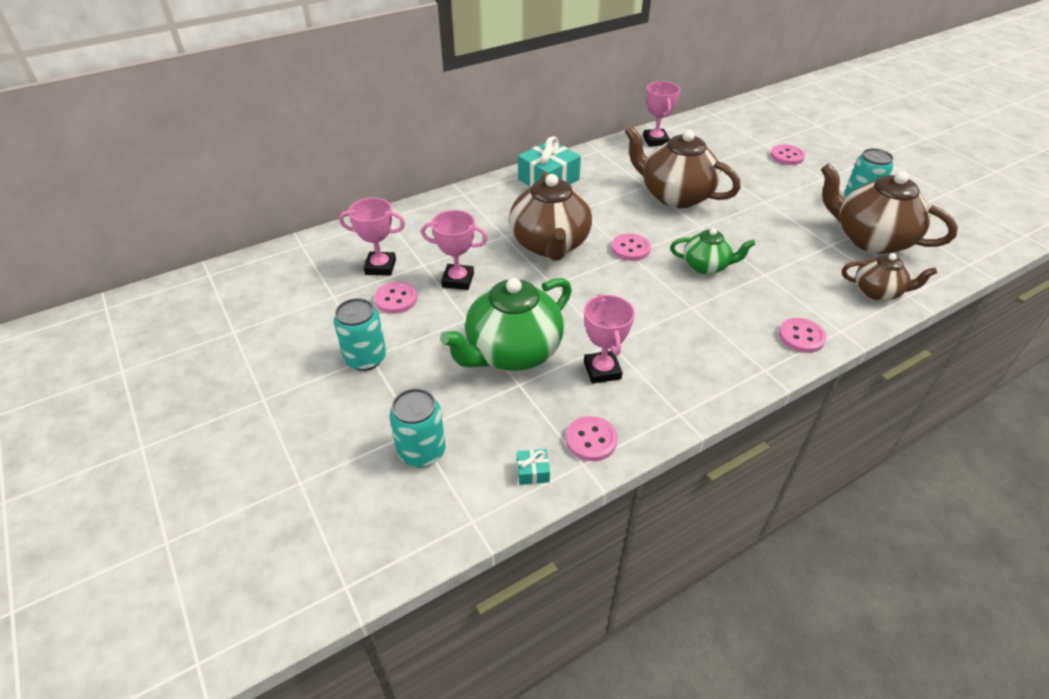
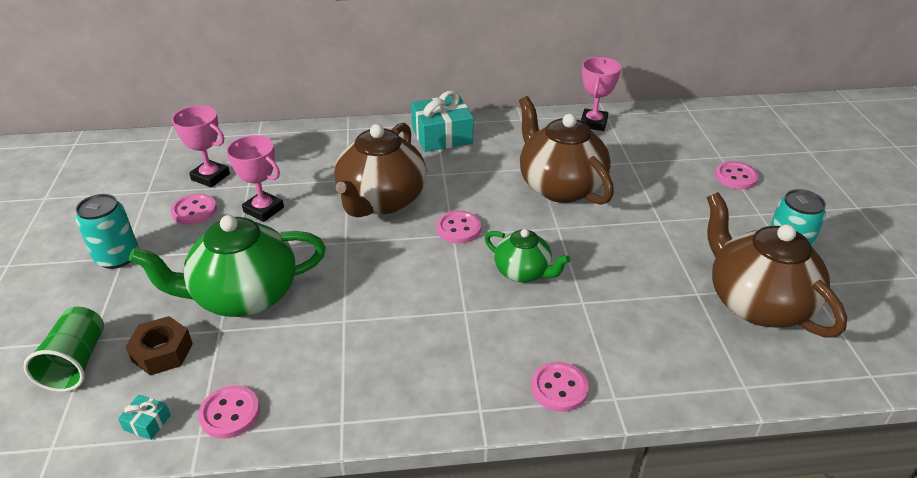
camera: 25 degrees right, 5 degrees down
(422, 451) = (76, 362): turquoise can -> green cup
(489, 417) = (162, 352): none -> brown nut
(602, 370) = (309, 345): pink trophy -> none
(878, 291) = (707, 368): brown teapot -> none

